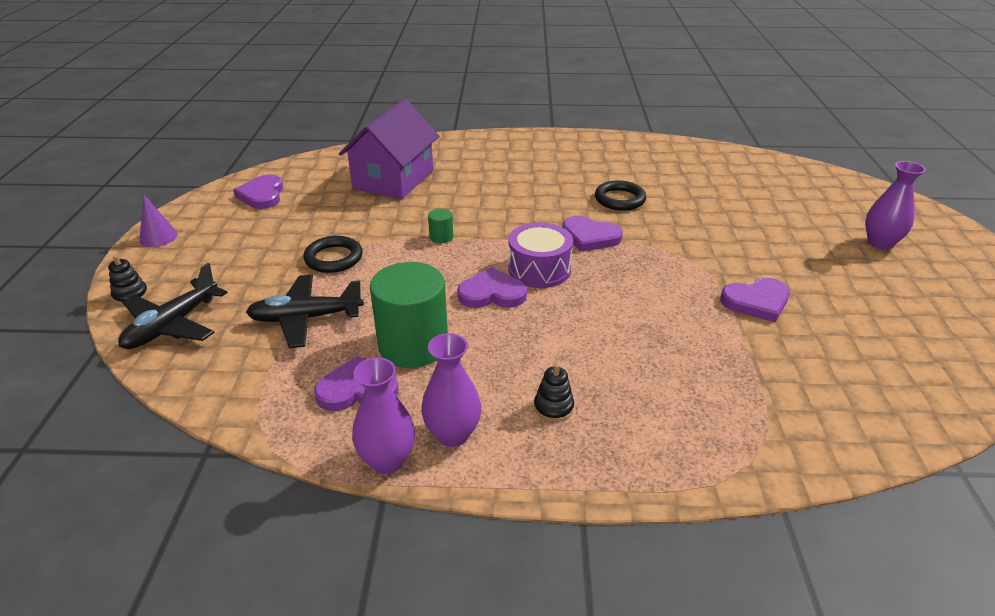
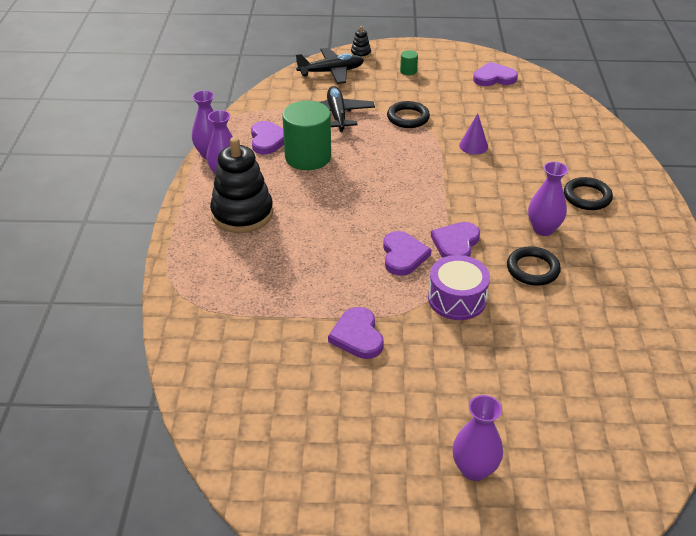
camera: 90 degrees right, 5 degrees up
(158, 237) = (427, 49): purple cone -> purple cone (473, 146)
(172, 325) = (331, 72): black plane -> black plane turned 135 degrees clockwise
(393, 179) = (537, 134): purple house -> none
(441, 237) = (443, 163): green cylinder -> green cylinder (408, 71)
(492, 293) = (366, 189): purple heart -> purple heart (403, 255)
(506, 165) = (587, 197): none -> black ring
(539, 269) = (400, 212): purple drum -> purple drum (457, 299)
(553, 407) = (242, 214): black stacking toy -> black stacking toy, size x2.37
(558, 189) = (543, 229): none -> purple vase

